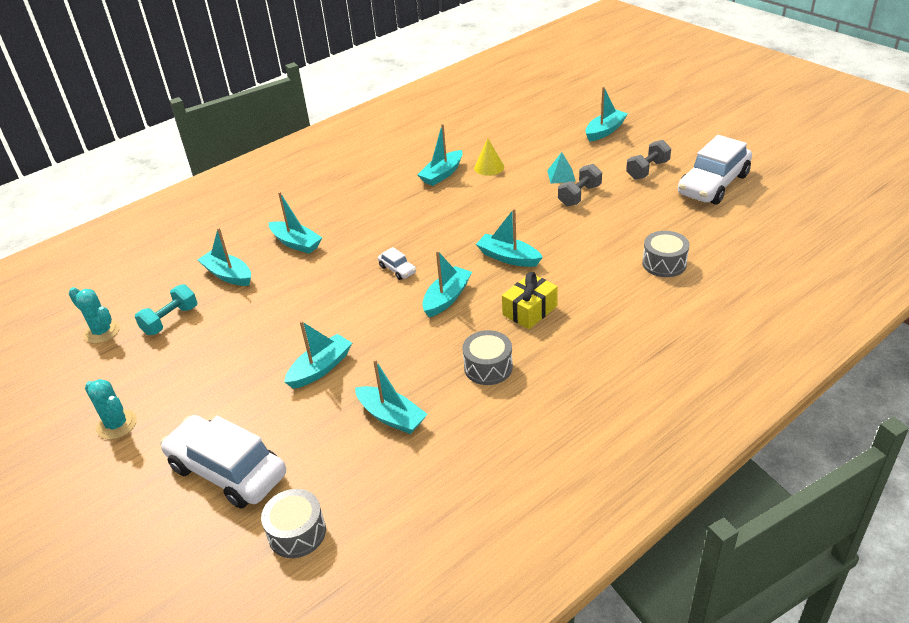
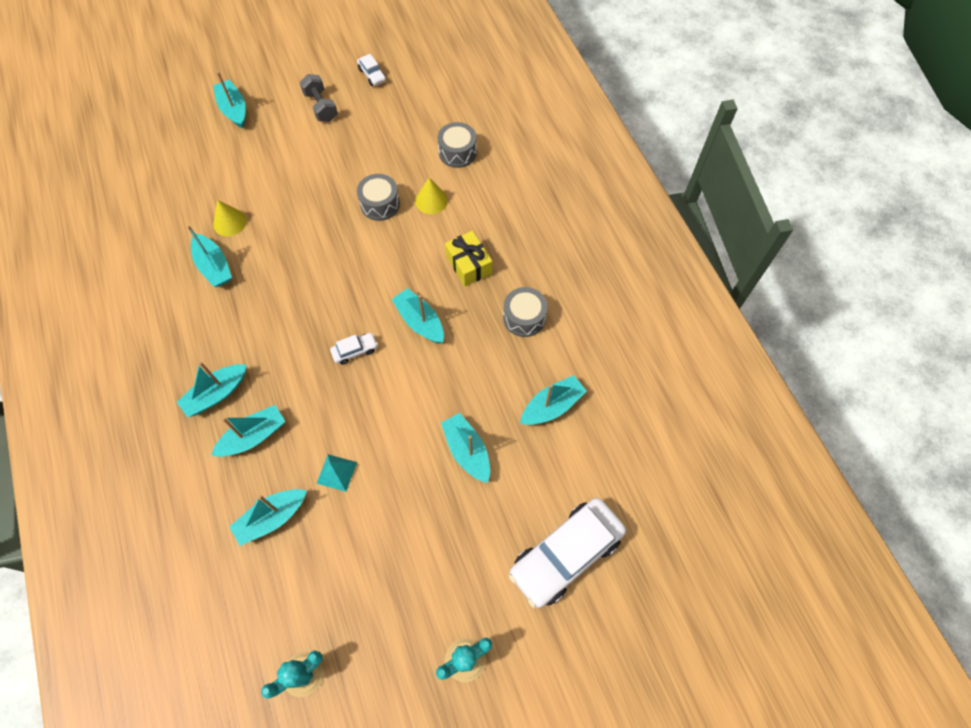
camera: 75 degrees left, 25 degrees up
(170, 320) = (321, 591): turquoise dumbbell -> none
(297, 533) = (651, 506): grey drum -> grey drum (380, 204)
(508, 257) = (388, 256): turquoise boat -> turquoise boat (216, 394)
(561, 175) = (286, 171): turquoise pyramid -> turquoise pyramid (336, 472)
(579, 195) = (327, 170): grey dumbbell -> none
(590, 264) = (431, 200): none -> yellow cone
(713, 184) = (372, 75): white car -> white car, size x0.43

